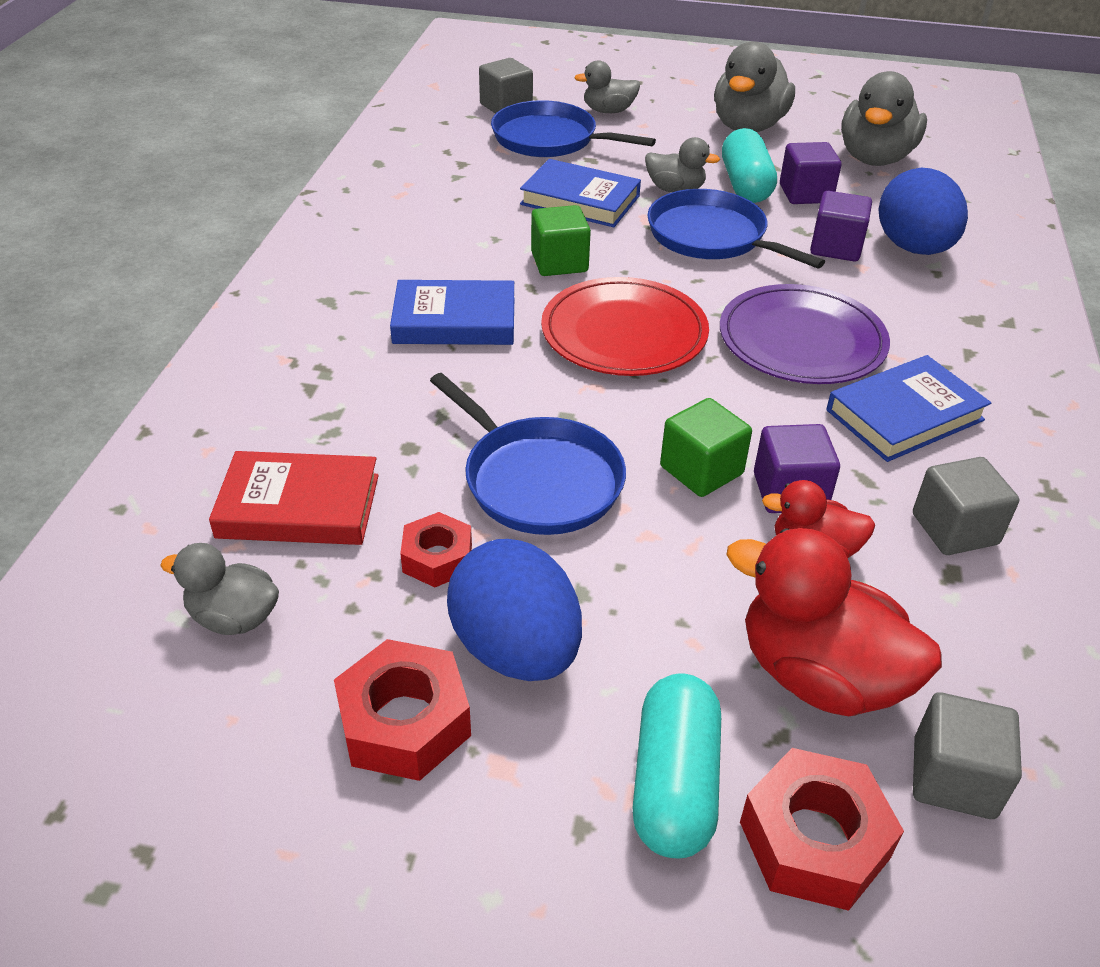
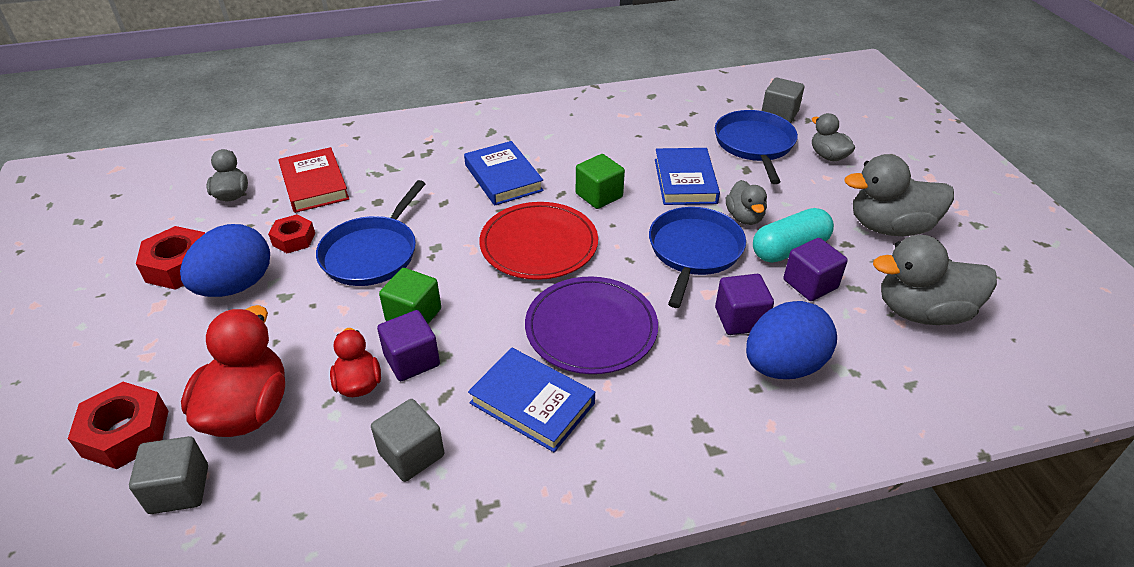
camera: 65 degrees right, 0 degrees up
(674, 783) = (156, 368): turquoise capsule -> none

